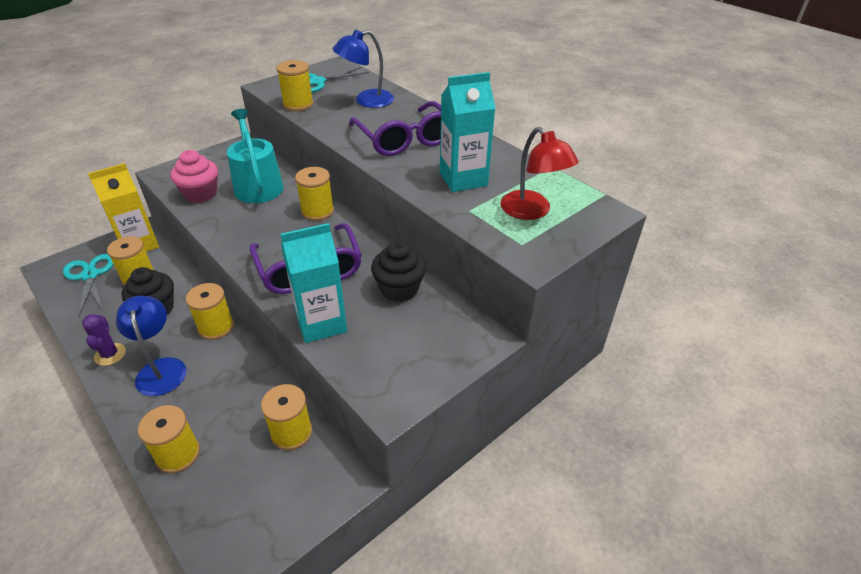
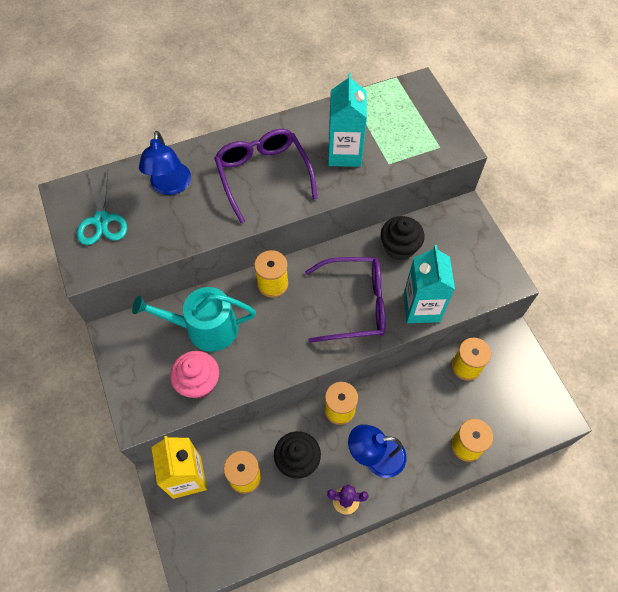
camera: 70 degrees left, 20 degrees up
(90, 275) = (222, 526): turquoise scissors -> none
(298, 104) = (148, 247): yellow spool -> none
(405, 139) = (263, 175): purple glasses -> purple glasses turned 105 degrees counterclockwise
(532, 211) = (403, 127): red lamp -> none

